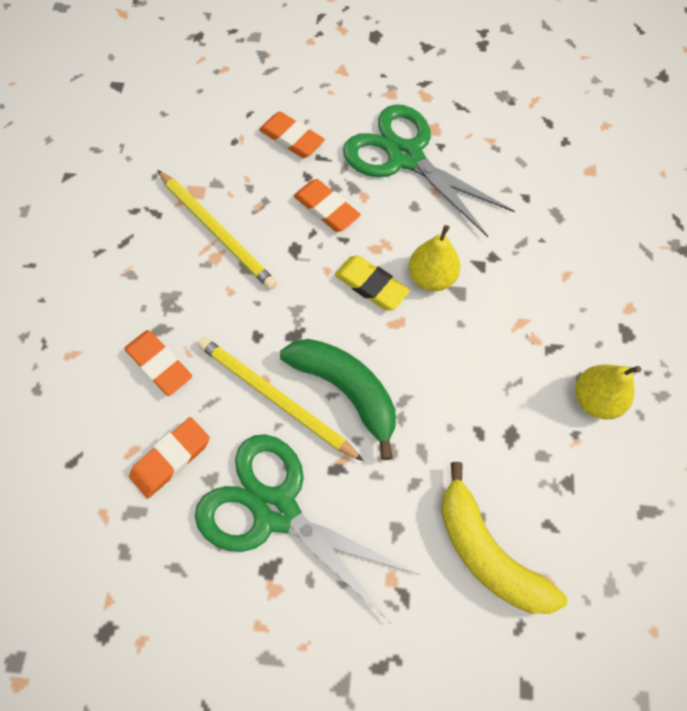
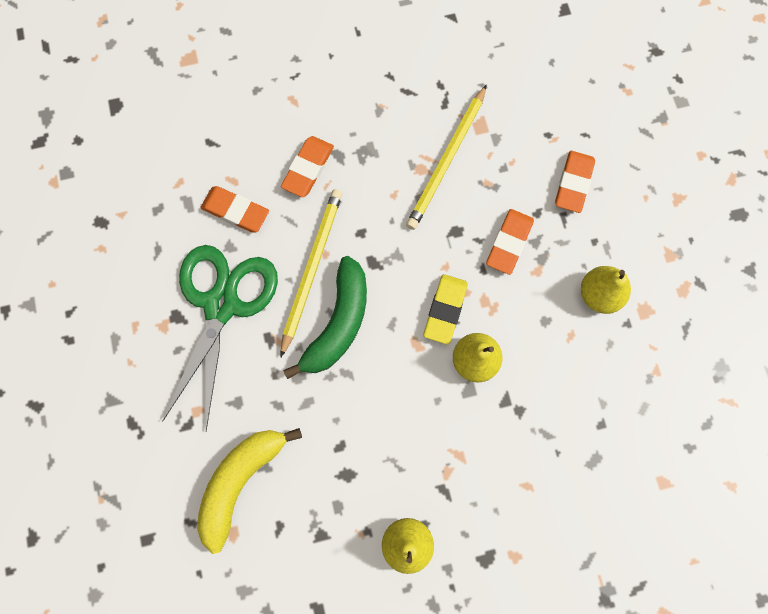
camera: 70 degrees right, 10 degrees up
(405, 157) = (598, 294): green scissors -> yellow pear

